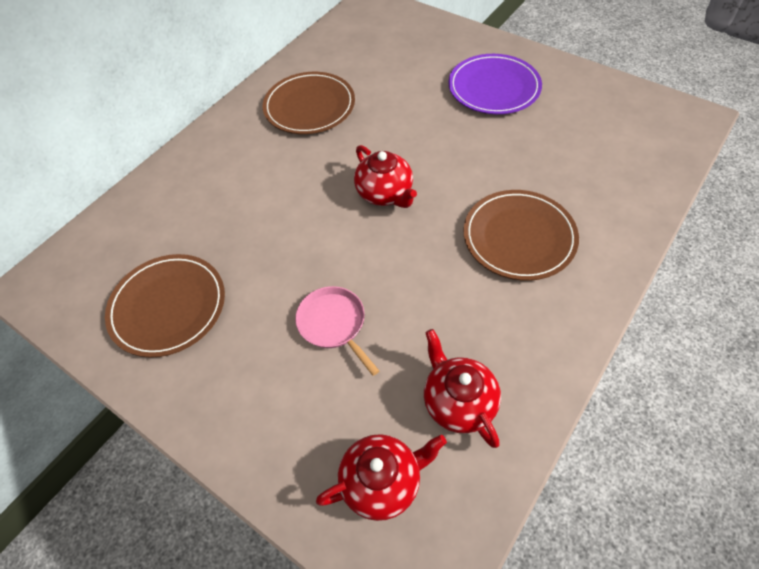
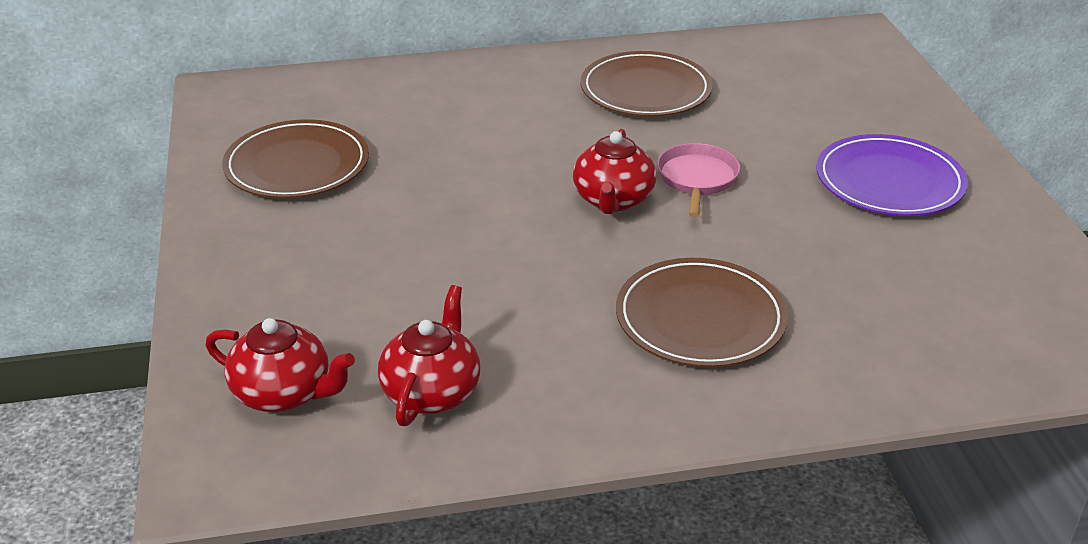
camera: 40 degrees right, 20 degrees down
(334, 324) = (410, 264): pink pan -> pink pan (697, 179)

